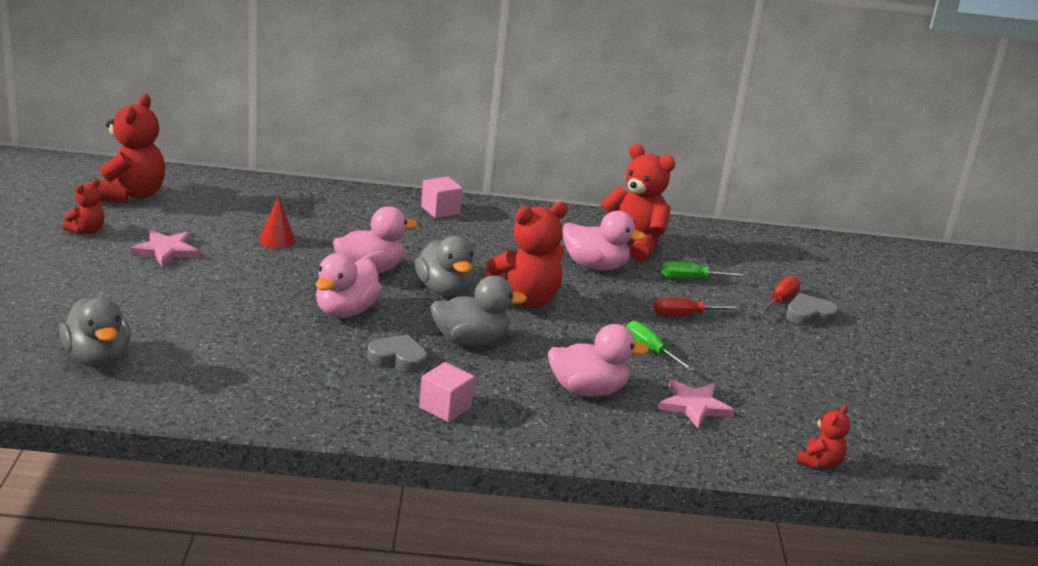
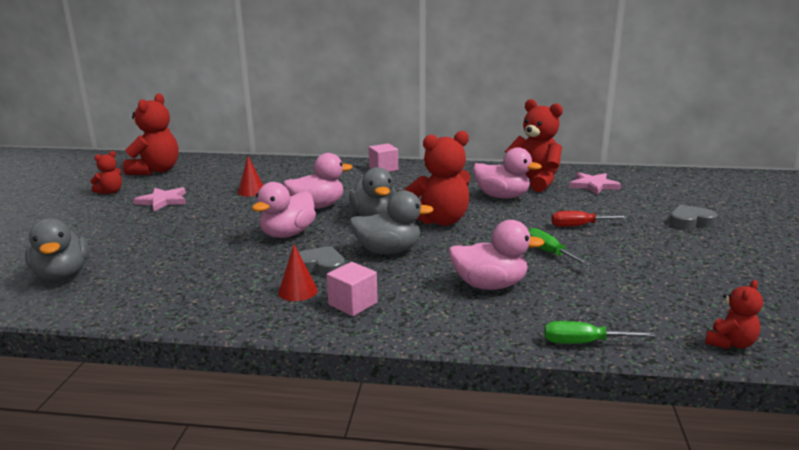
camera: 10 degrees right, 5 degrees down
(381, 390) = (298, 291): none -> red cone
(690, 279) = (582, 202): green screwdriver -> green screwdriver (584, 343)
(694, 406) = (592, 295): pink star -> pink star (593, 185)
(780, 301) = (662, 213): red screwdriver -> none

